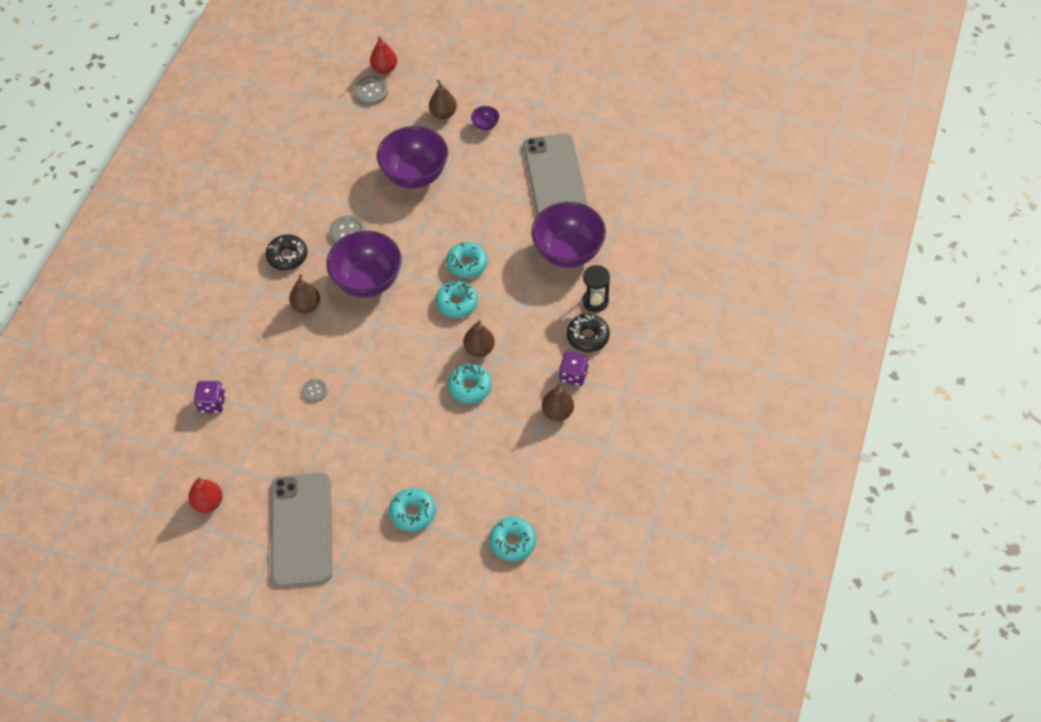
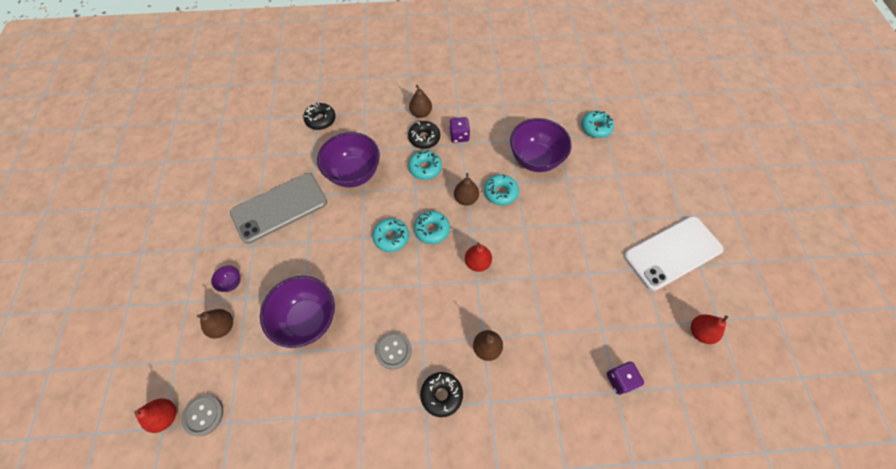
camera: 115 degrees left, 5 degrees up
(302, 529) = (672, 252): grey phone -> white phone
(315, 391) = (561, 299): grey button -> none
(368, 281) = (439, 307): purple bowl -> purple bowl (535, 159)
(396, 331) = (477, 262): none -> red pear
(412, 512) = (613, 189): turquoise donut -> turquoise donut (425, 168)
(557, 412) = (492, 135): brown pear -> brown pear (421, 113)
(595, 301) = (392, 143): black hourglass -> none
(666, 239) = (320, 120): none -> black donut

